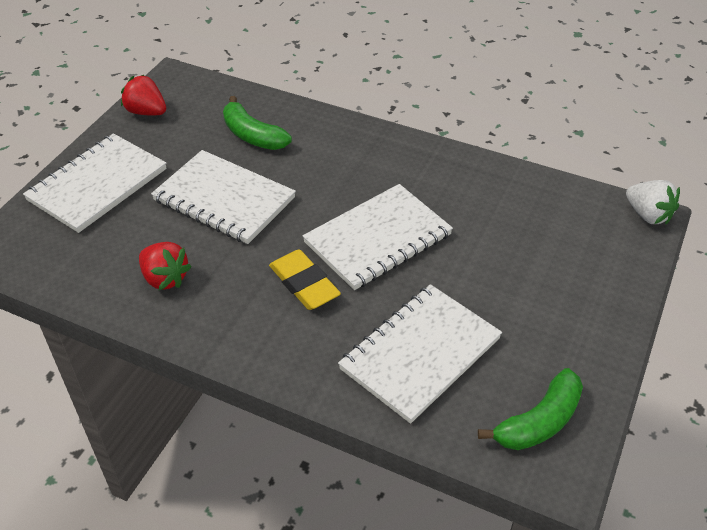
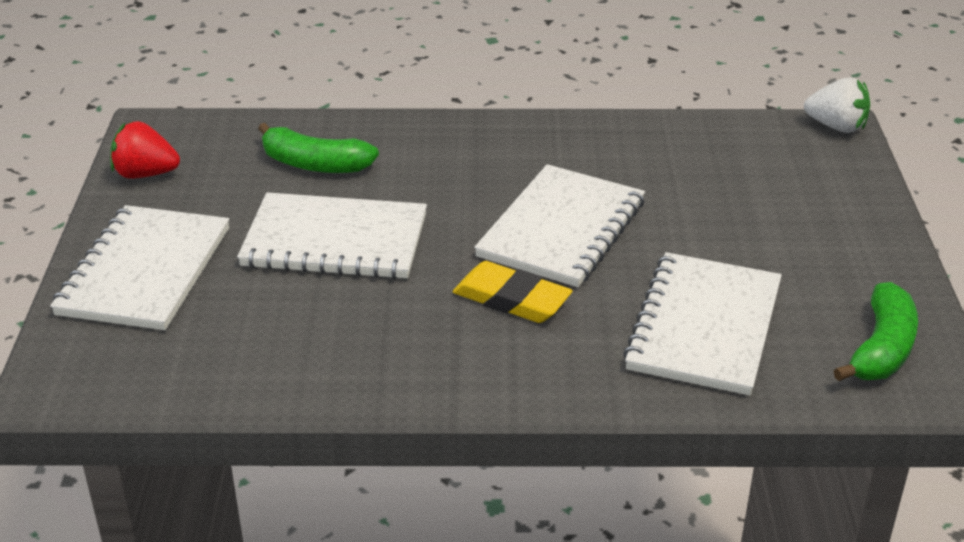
camera: 25 degrees left, 10 degrees down
(165, 278) = (328, 345): red strawberry -> none

